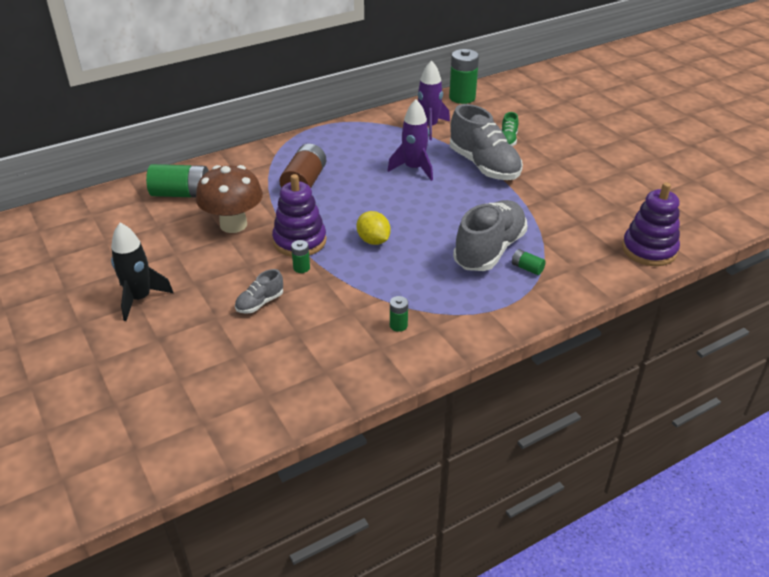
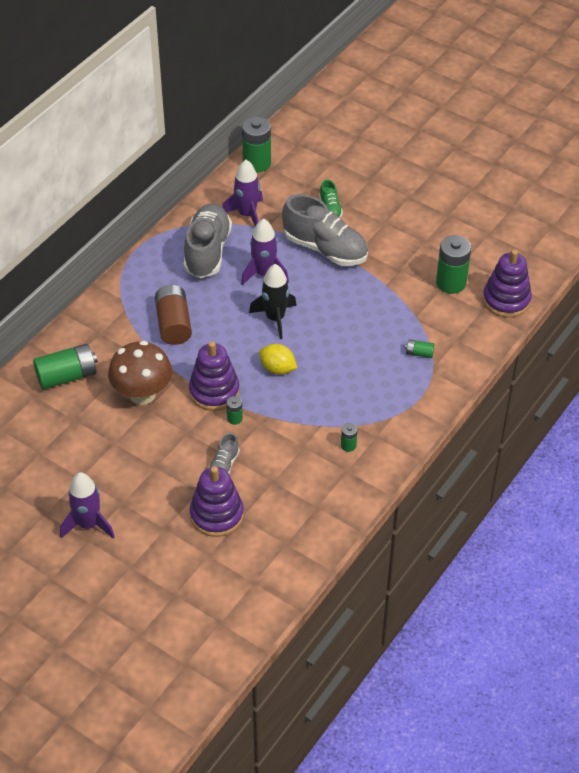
camera: 25 degrees left, 10 degrees up
(92, 311) = (88, 524): none -> purple rocket
(139, 298) = (119, 498): black rocket -> black rocket (275, 318)
(217, 344) = (217, 515): none -> purple stacking toy
(489, 250) = (380, 345): grey shoe -> grey shoe (207, 251)
(595, 221) = (451, 283): none -> green battery

